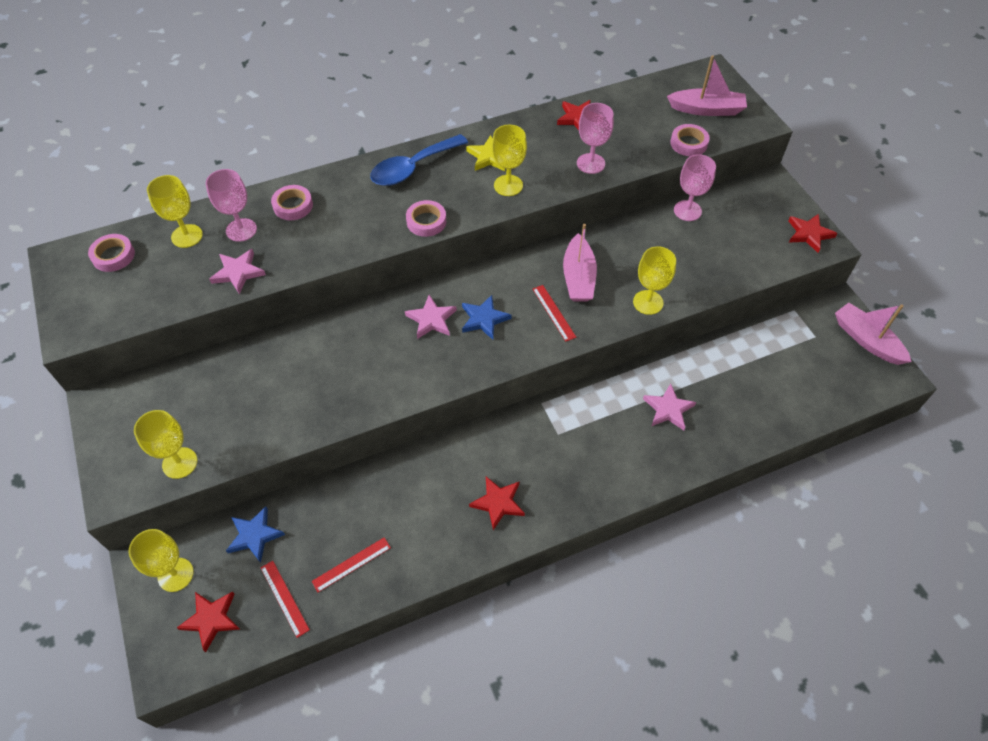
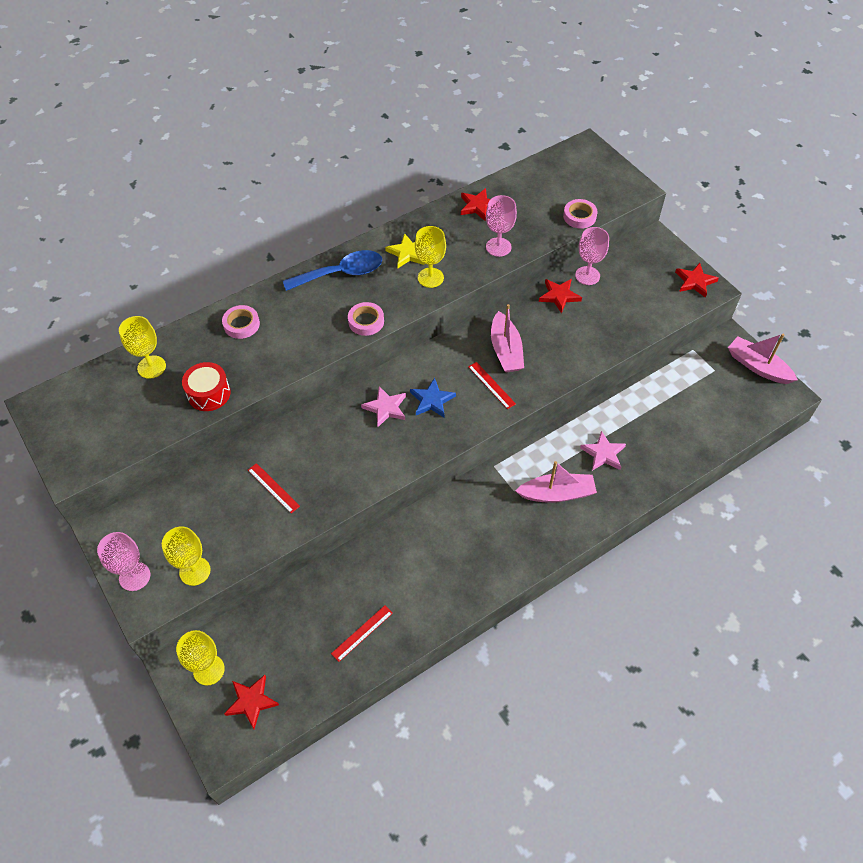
camera: 10 degrees left, 0 degrees up
(113, 256) = (88, 395): pink tape -> none
(238, 272) = (209, 393): pink star -> red drum
(241, 230) = (200, 354): pink goblet -> pink goblet (134, 576)
(254, 535) = (270, 624): blue star -> none
(284, 598) = (311, 672): red ruler -> red ruler (273, 488)
(413, 168) = (341, 273): blue spoon -> blue spoon turned 150 degrees counterclockwise
(498, 503) = (476, 558): red star -> red star (559, 296)
(648, 302) = (570, 363): yellow goblet -> none
(707, 109) = (589, 183): pink boat -> pink boat (557, 493)

